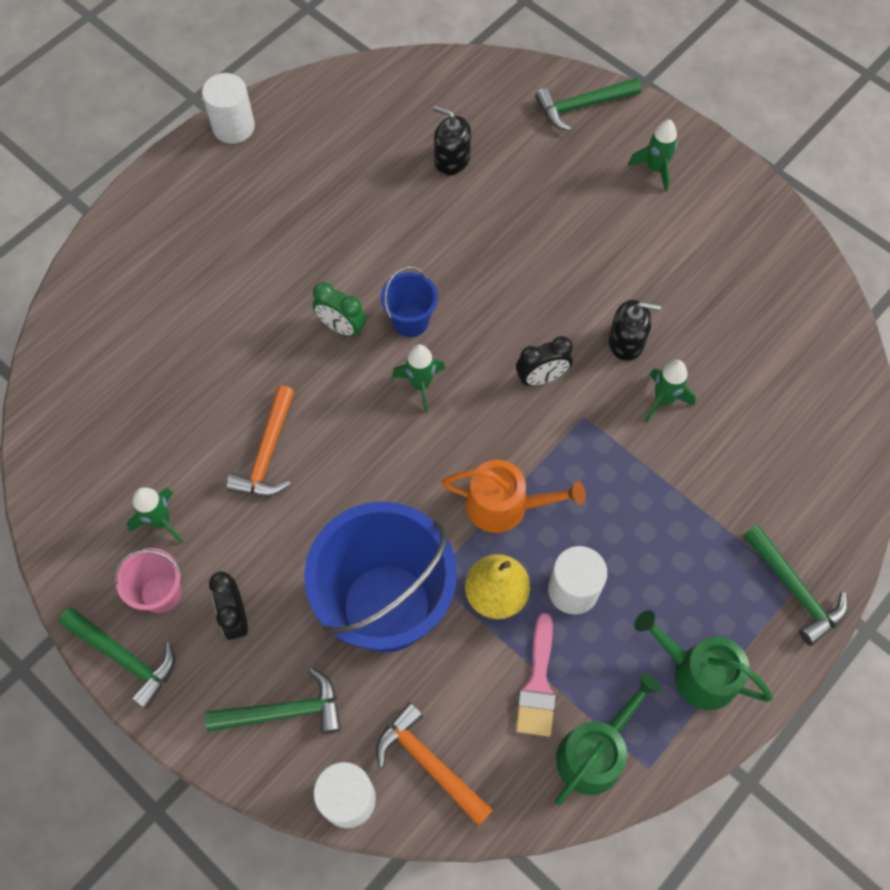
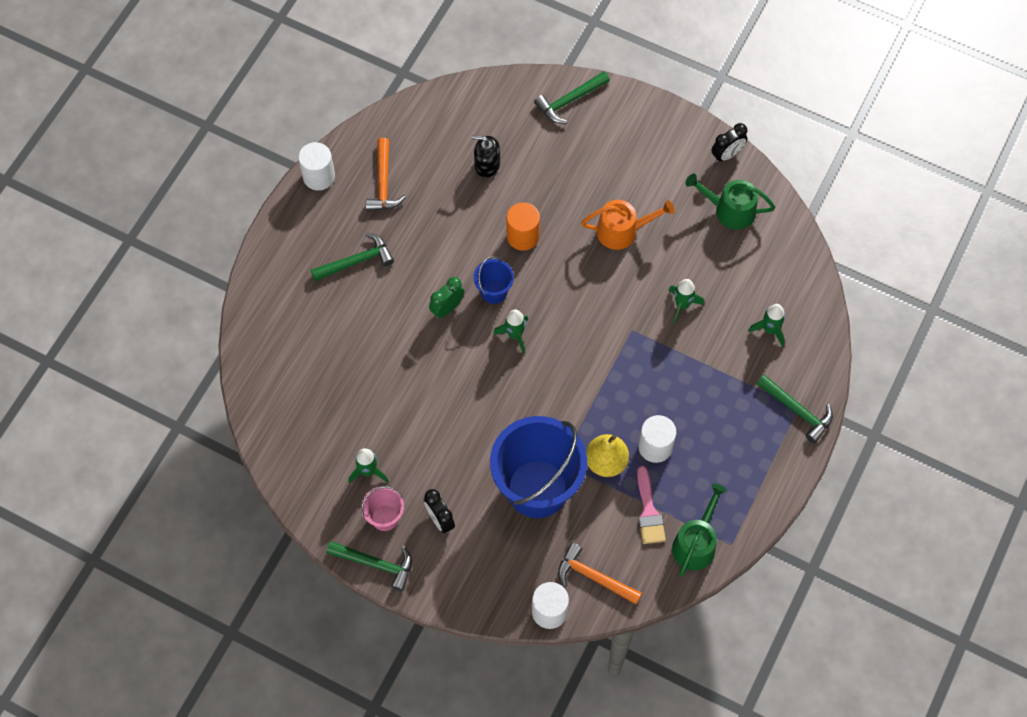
camera: 15 degrees left, 0 degrees up
(267, 454) = (424, 408): orange hammer -> orange hammer (383, 183)
(285, 711) = (492, 570): green hammer -> green hammer (357, 261)
(341, 327) = (447, 308): green clock -> green clock turned 120 degrees clockwise
(471, 258) = (523, 236): none -> orange cylinder
(505, 505) = (595, 403): orange watering can -> orange watering can (622, 231)
(541, 378) = (596, 310): black clock -> black clock (727, 155)
(626, 342) = (647, 271): black soap dispenser -> none
(655, 169) = (634, 138): green rocket -> green rocket (770, 330)
(697, 672) = (748, 478): green watering can -> green watering can (730, 210)

